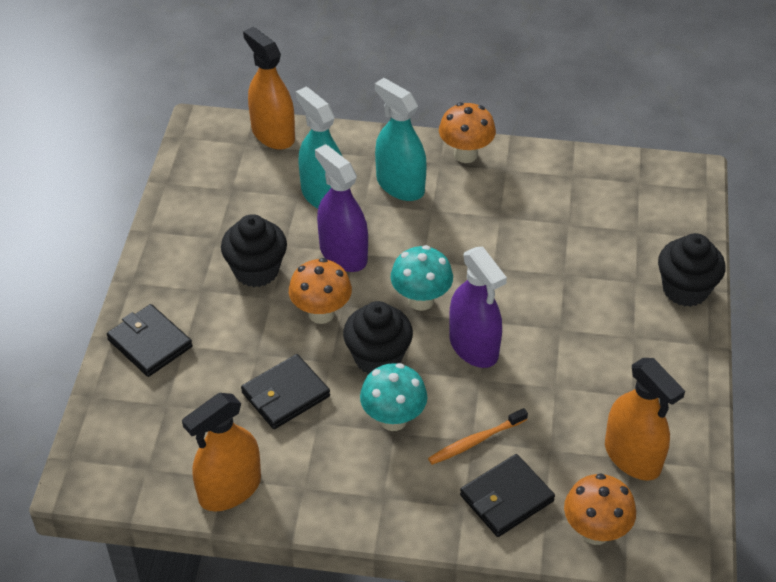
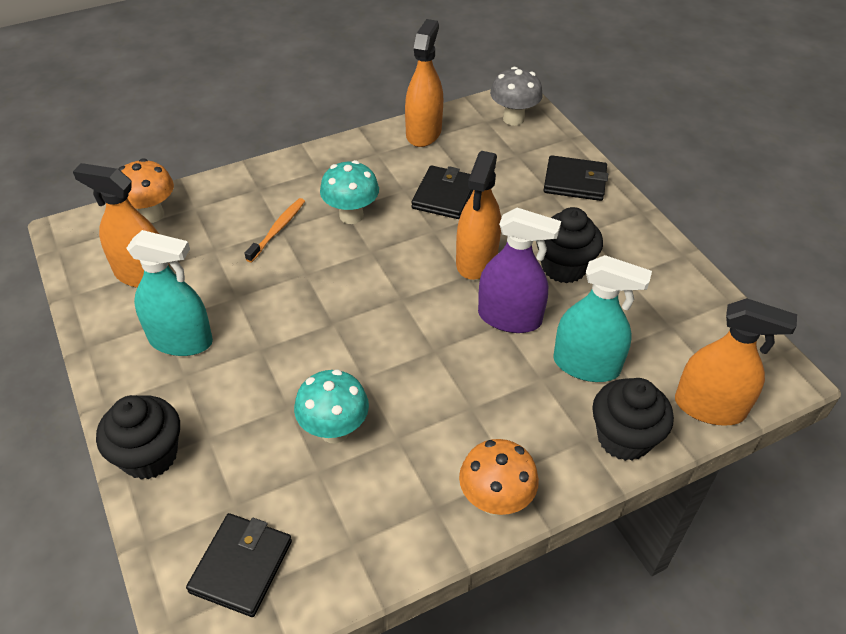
camera: 145 degrees right, 0 degrees up
(117, 454) = (513, 119): none -> grey mushroom
(321, 313) = (476, 260): orange mushroom -> orange spray bottle
(378, 357) = (400, 250): black cupcake -> black cupcake (624, 438)
(400, 185) = (527, 418): turquoise spray bottle -> turquoise spray bottle (181, 340)
(421, 300) = (405, 311): turquoise mushroom -> turquoise mushroom (334, 430)
(473, 346) = (329, 295): purple spray bottle -> none
(506, 498) = (230, 206): black wallet -> black wallet (241, 566)

